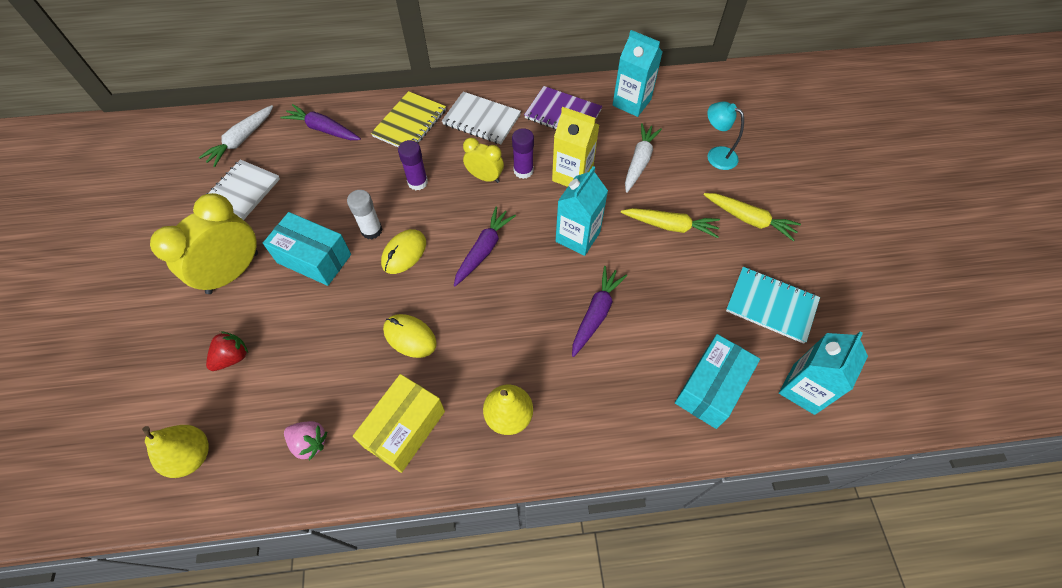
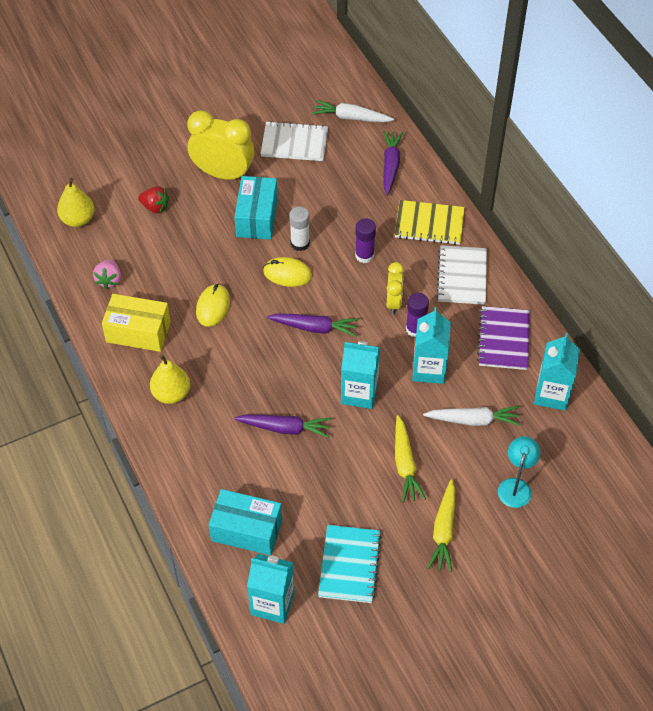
camera: 70 degrees right, 5 degrees down
(572, 175) = (429, 369): yellow carton -> turquoise carton

